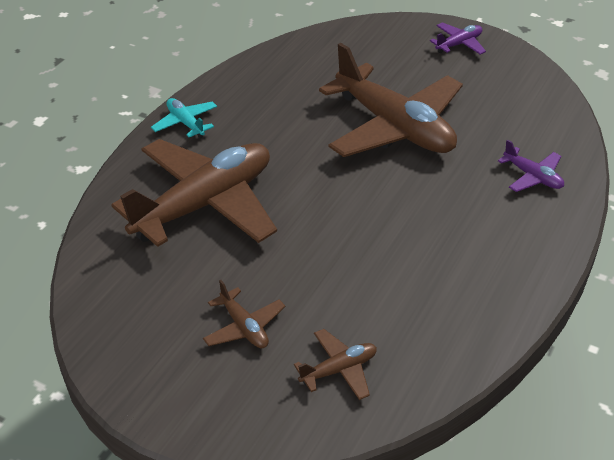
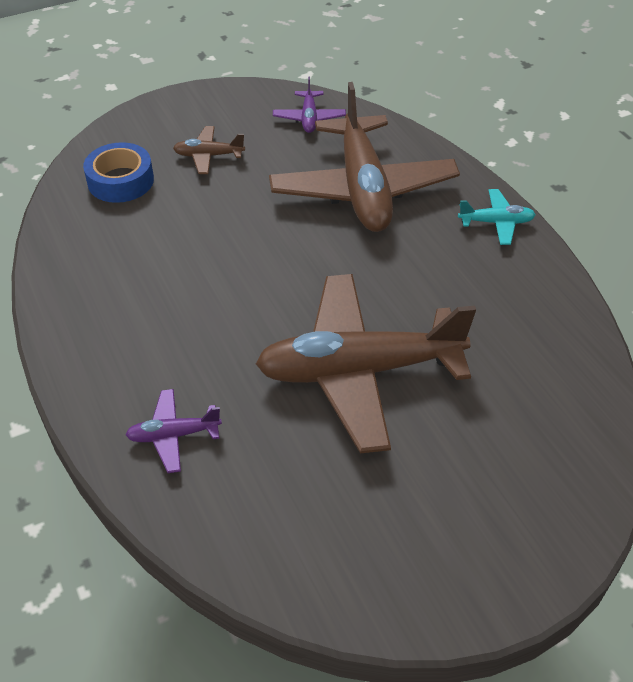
camera: 125 degrees right, 5 degrees up
(339, 370) = (120, 181): brown plane -> blue tape
(459, 44) = (484, 556): purple plane -> purple plane (309, 118)

